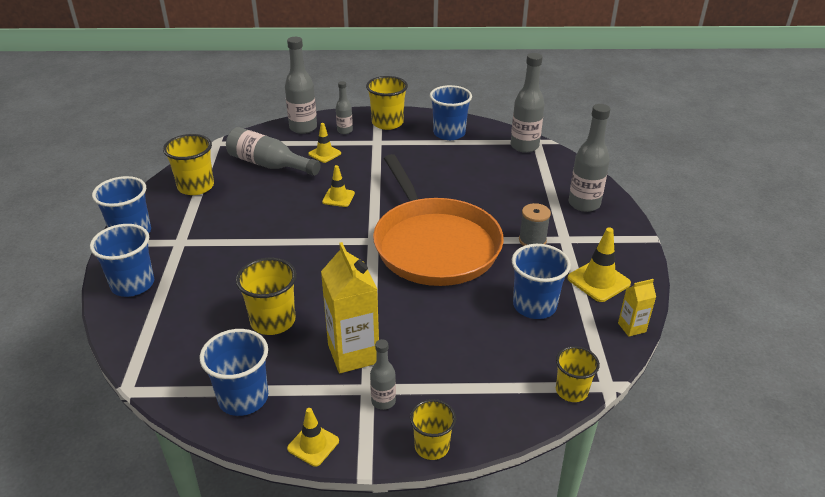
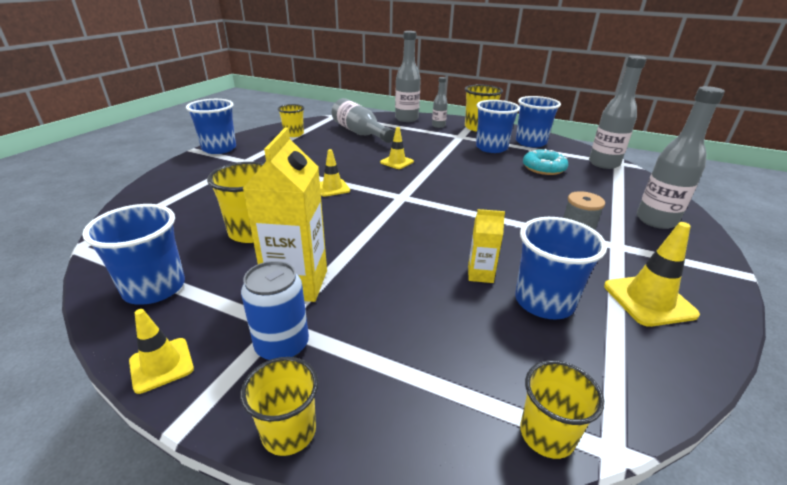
camera: 25 degrees right, 5 degrees down
(133, 284) = (180, 177): blue cup -> blue cup (491, 148)
(196, 187) = (293, 134): yellow cup -> yellow cup, size x0.66
(324, 154) = (410, 135): yellow traffic cone -> yellow traffic cone (332, 188)
(383, 401) = (282, 345): grey bottle -> blue can
(434, 244) = (460, 214): orange pan -> none
(476, 167) = (543, 168): none -> turquoise donut
(631, 327) = (685, 375): yellow carton -> yellow carton (480, 274)

